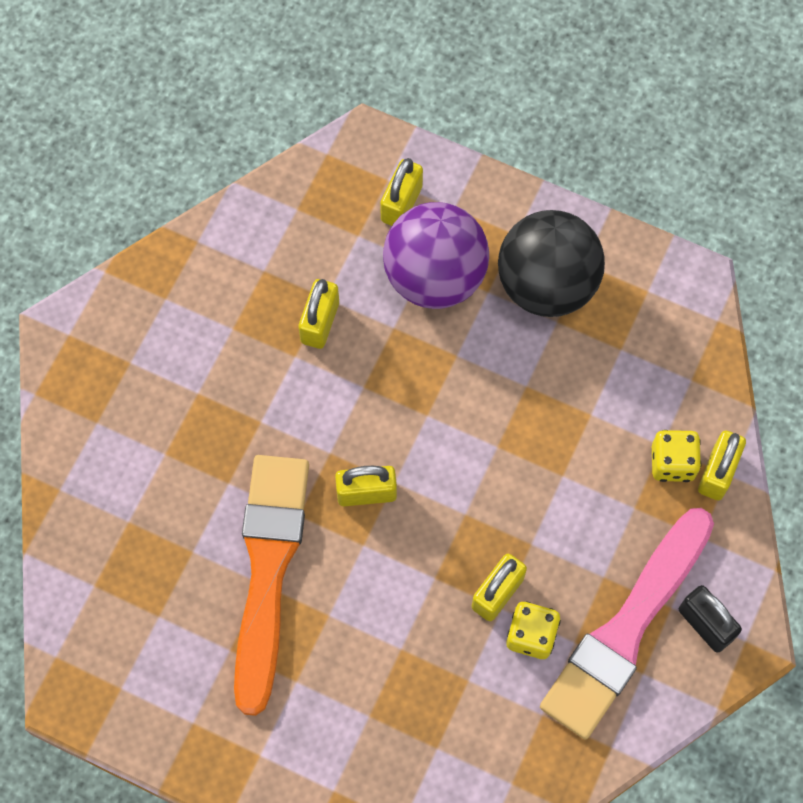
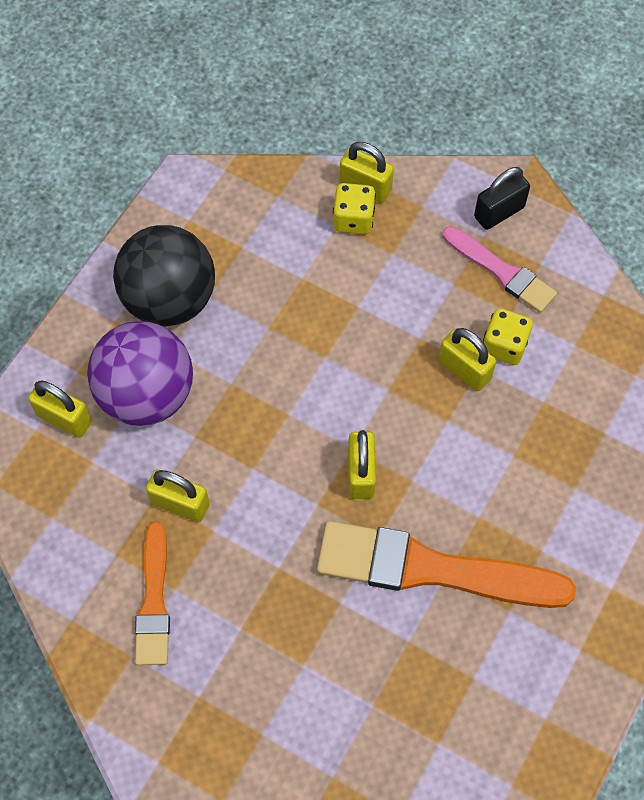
camera: 85 degrees left, 5 degrees down
(219, 311) = (154, 601): none -> orange brush
(626, 629) = (501, 271): pink brush -> pink brush, size x0.57

